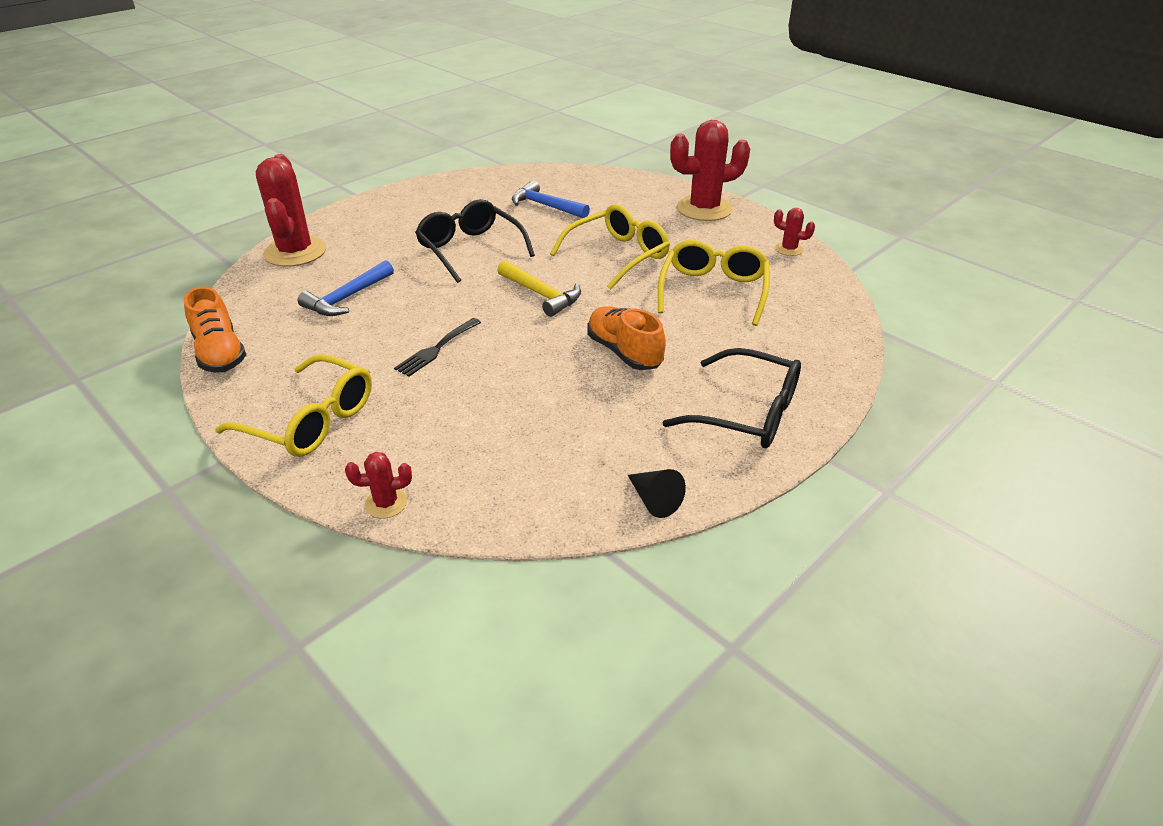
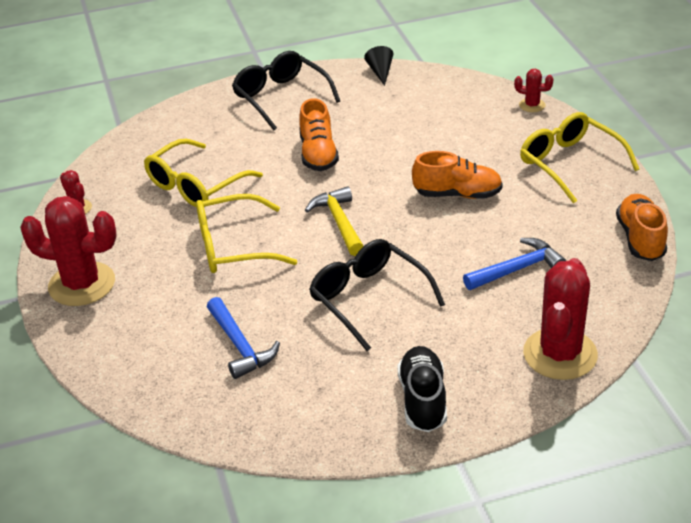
camera: 150 degrees left, 0 degrees up
(393, 209) = (423, 400): none -> black shoe
(436, 349) = (457, 194): black fork -> orange shoe
(470, 249) = (368, 299): black glasses -> black glasses turned 150 degrees clockwise

